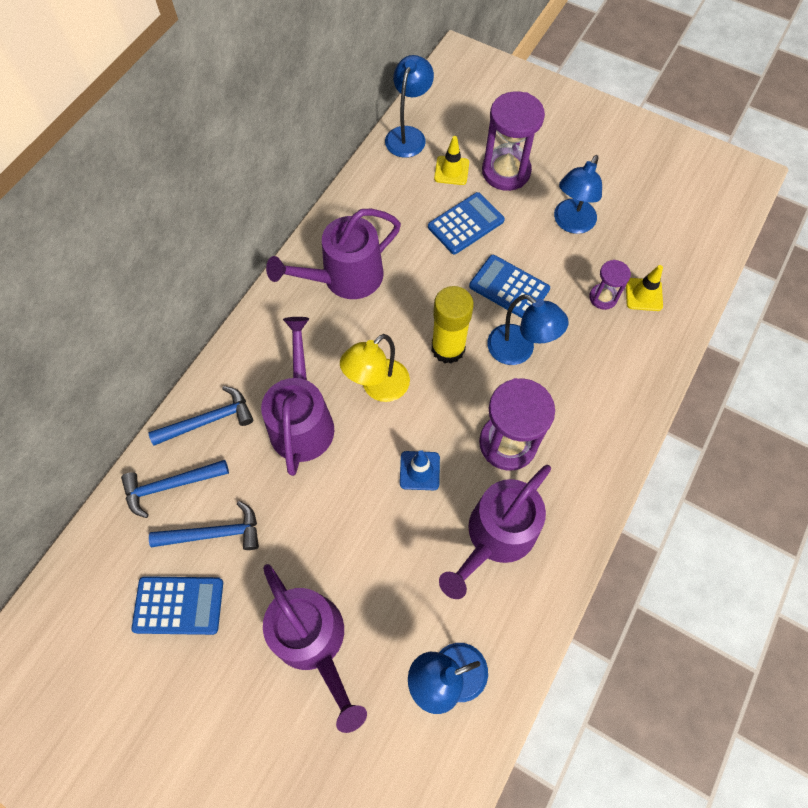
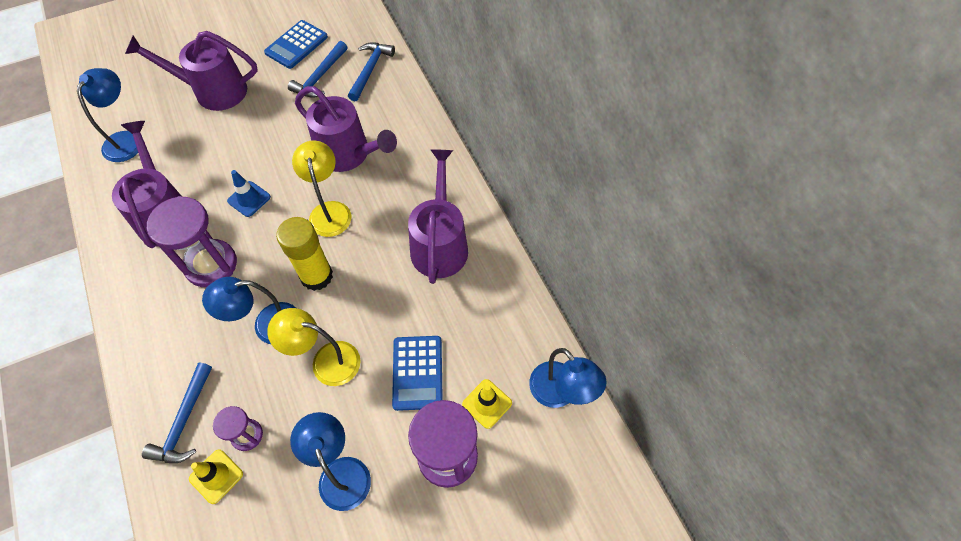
camera: 125 degrees right, 5 degrees down
(209, 420) = (396, 106): blue hammer -> blue hammer (184, 421)
(509, 288) = (326, 361): blue calculator -> yellow lamp

